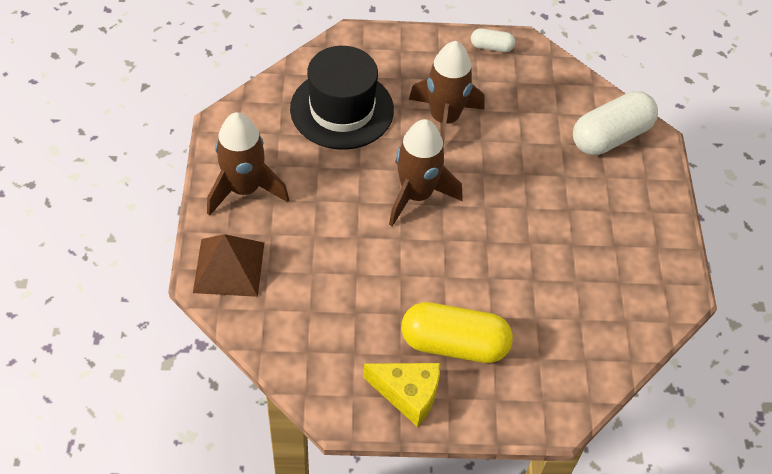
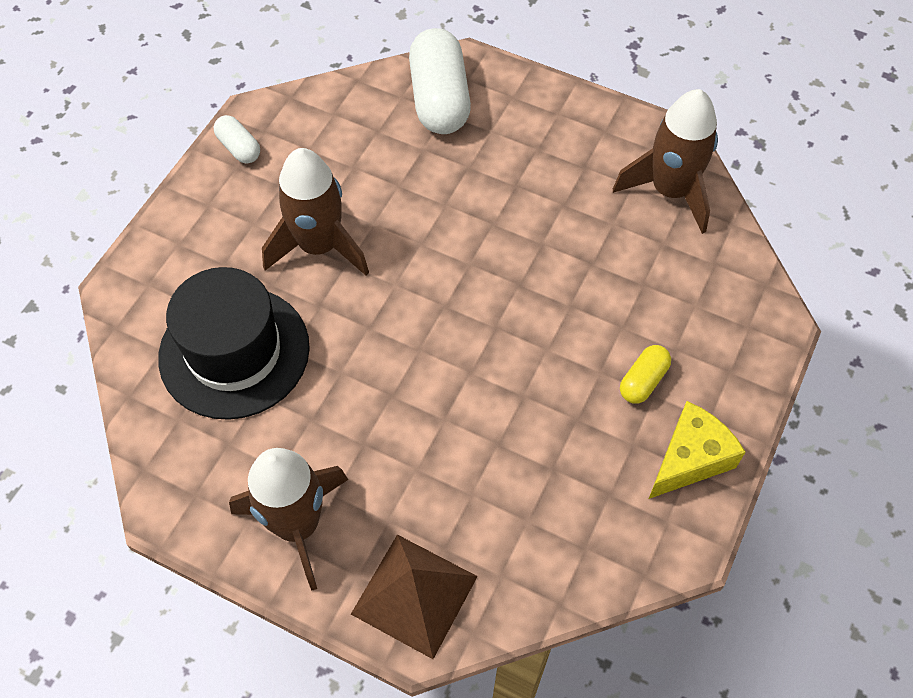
camera: 60 degrees left, 5 degrees up
(416, 195) = (416, 327): brown rocket -> brown rocket (670, 191)
(454, 344) = (643, 381): yellow capsule -> yellow capsule, size x0.49
(491, 47) = (239, 148): white capsule -> white capsule turned 75 degrees counterclockwise

